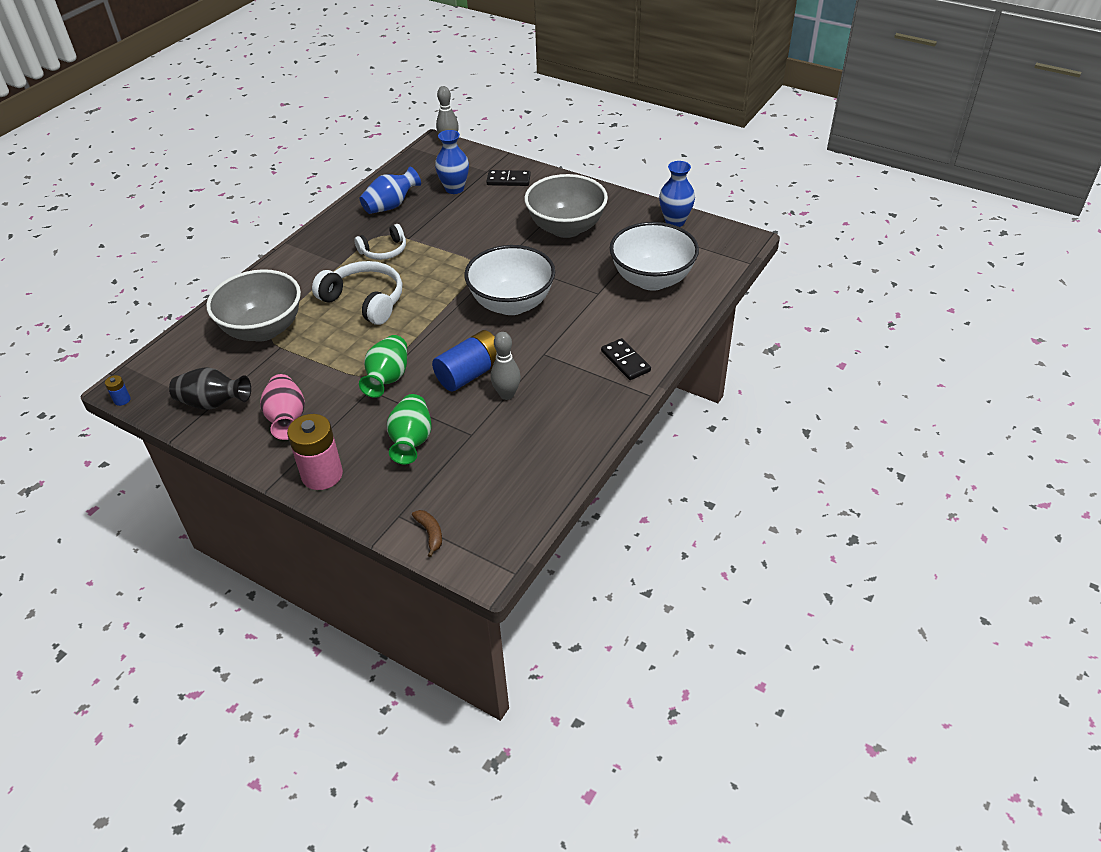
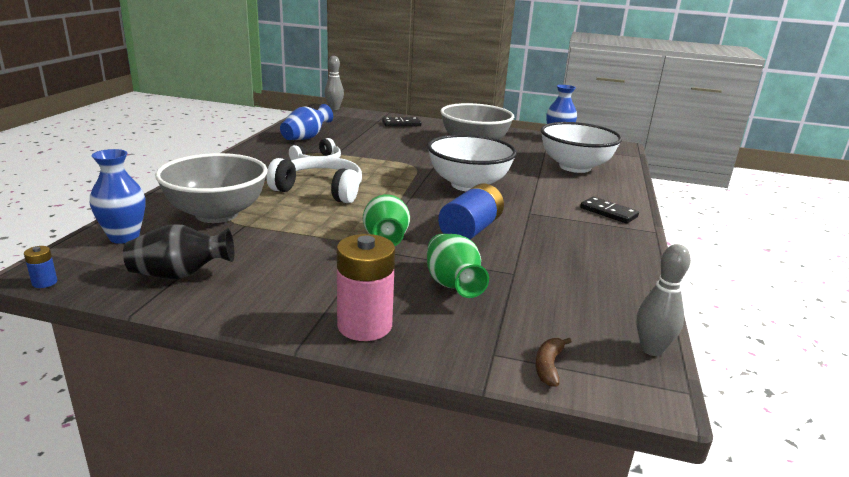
camera: 20 degrees left, 20 degrees down
(287, 419) = (286, 280): pink vase -> none
(430, 533) = (548, 366): brown banana -> brown banana turned 120 degrees counterclockwise
(454, 189) = (358, 128): blue vase -> blue vase (124, 237)
(507, 394) = (522, 241): grey bowling pin -> grey bowling pin (651, 349)

